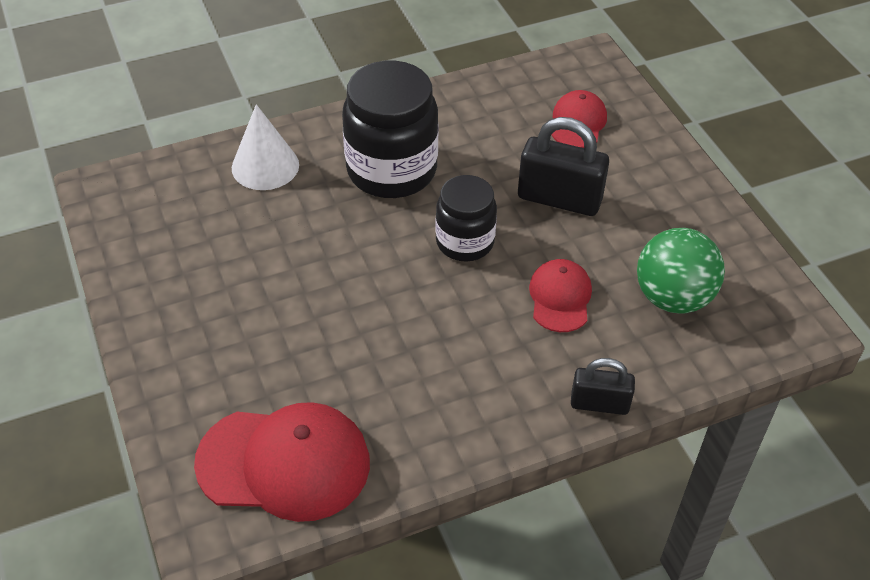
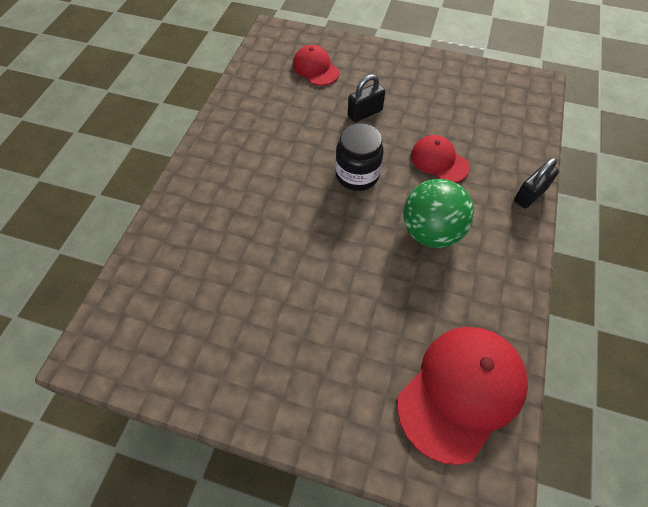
camera: 50 degrees left, 10 degrees up
(265, 166) = (184, 235): white cone -> none
(391, 170) = (262, 171): black jar -> none
(559, 199) = (365, 113): black padlock -> black padlock, size x0.61
(672, 297) = (479, 116): green ball -> green ball (431, 232)

